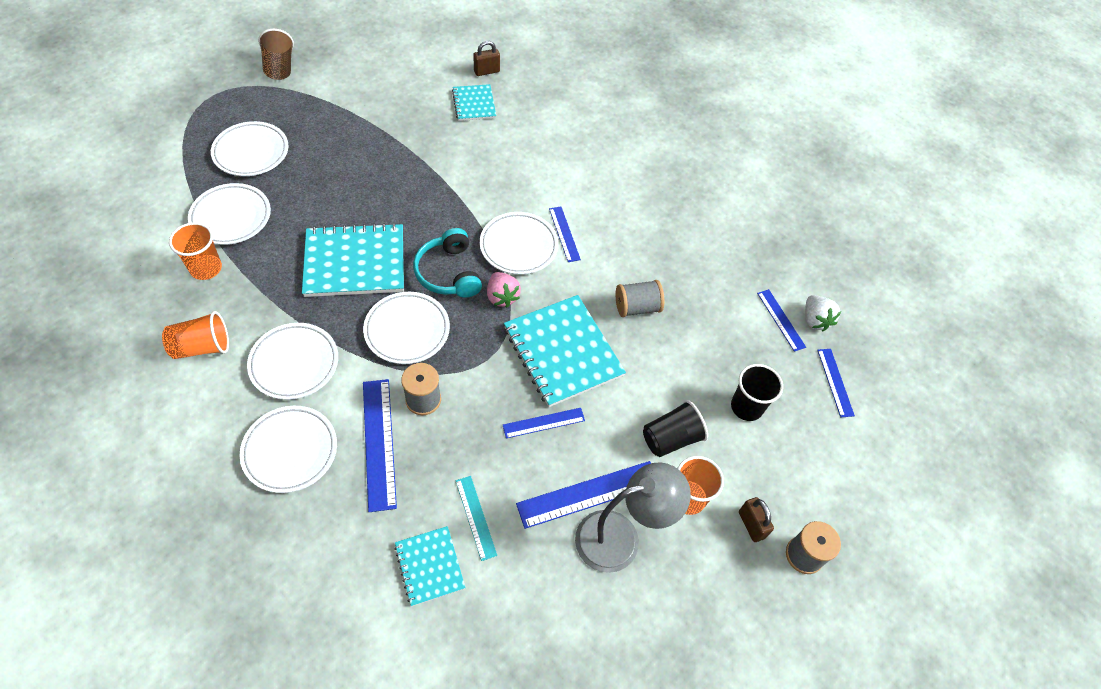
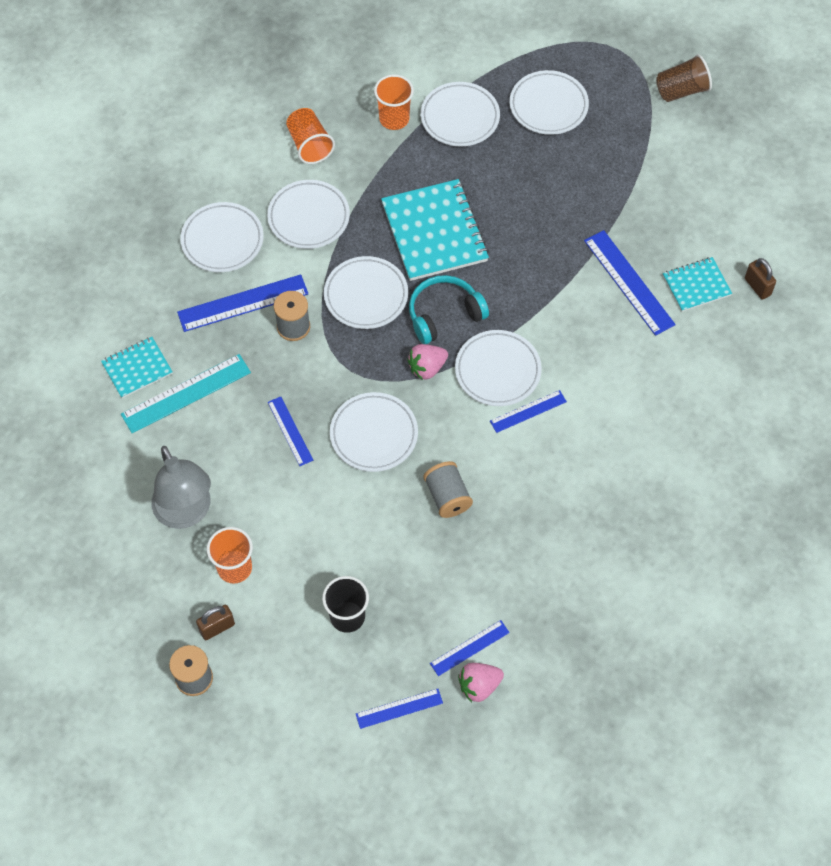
camera: 85 degrees right, 5 degrees up
(475, 517) = (186, 393): turquoise ruler -> turquoise ruler, size x1.69
(563, 352) = (374, 434): turquoise notebook -> white plate
(588, 494) = (224, 481): blue ruler -> blue ruler (629, 282)
(671, 438) = (296, 546): black cup -> none
(815, 320) = (479, 686): white strawberry -> pink strawberry

